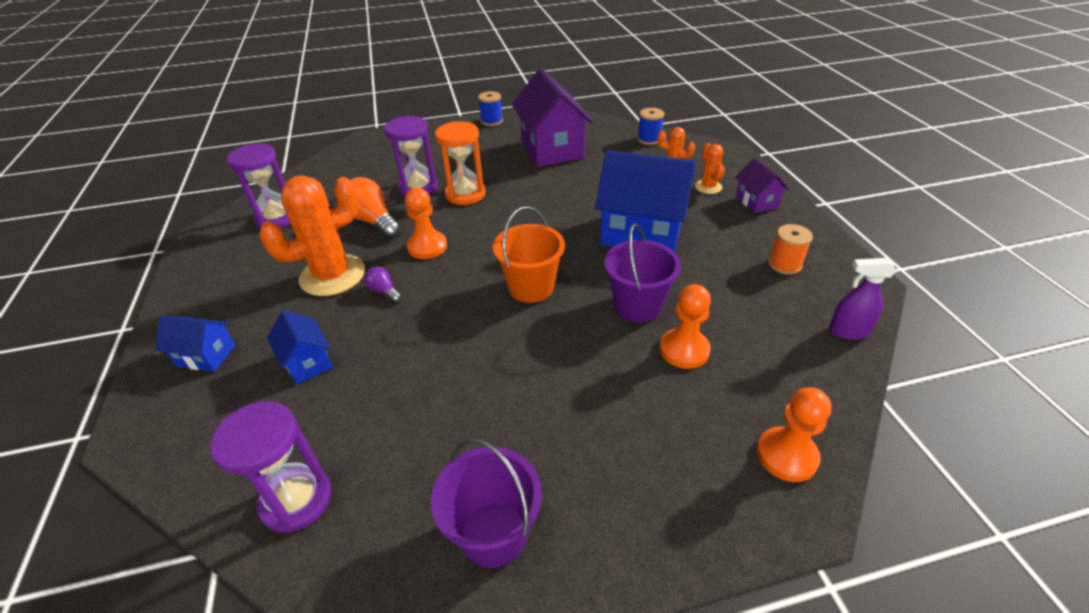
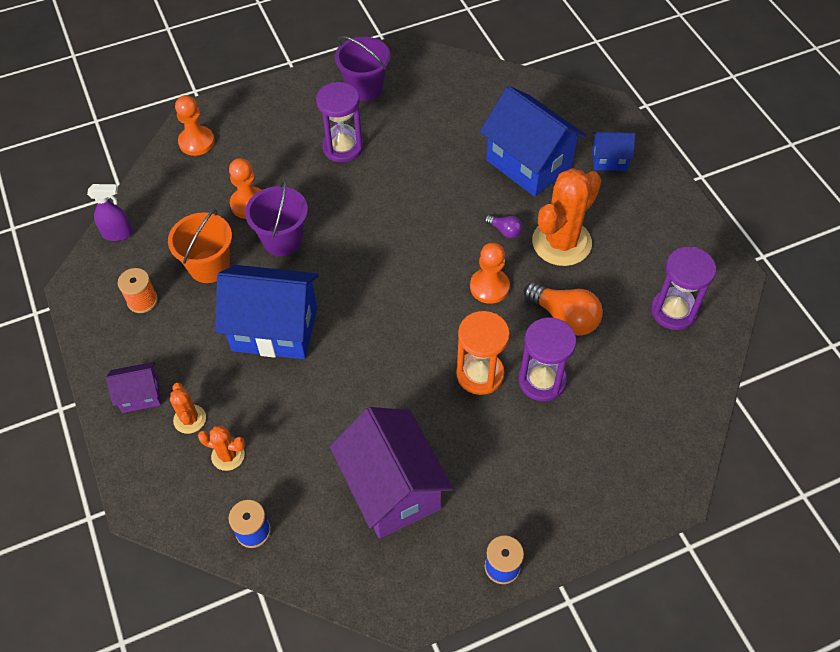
camera: 170 degrees right, 15 degrees up
(296, 500) = (480, 89): purple hourglass -> purple hourglass (343, 147)
(307, 362) = (529, 164): blue house -> blue house, size x2.02
(531, 287) = (376, 249): orange bucket -> orange bucket (209, 266)
(756, 202) = (140, 395): purple house -> purple house turned 75 degrees counterclockwise

